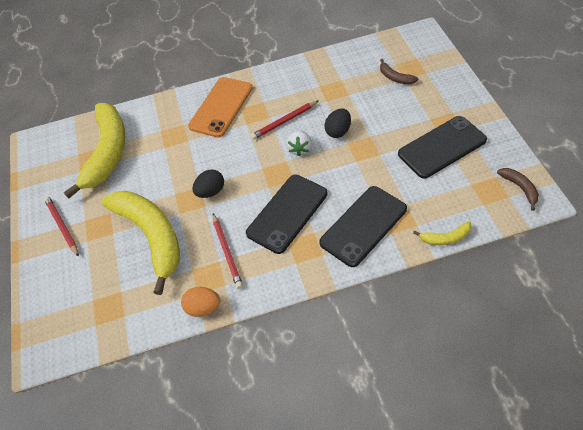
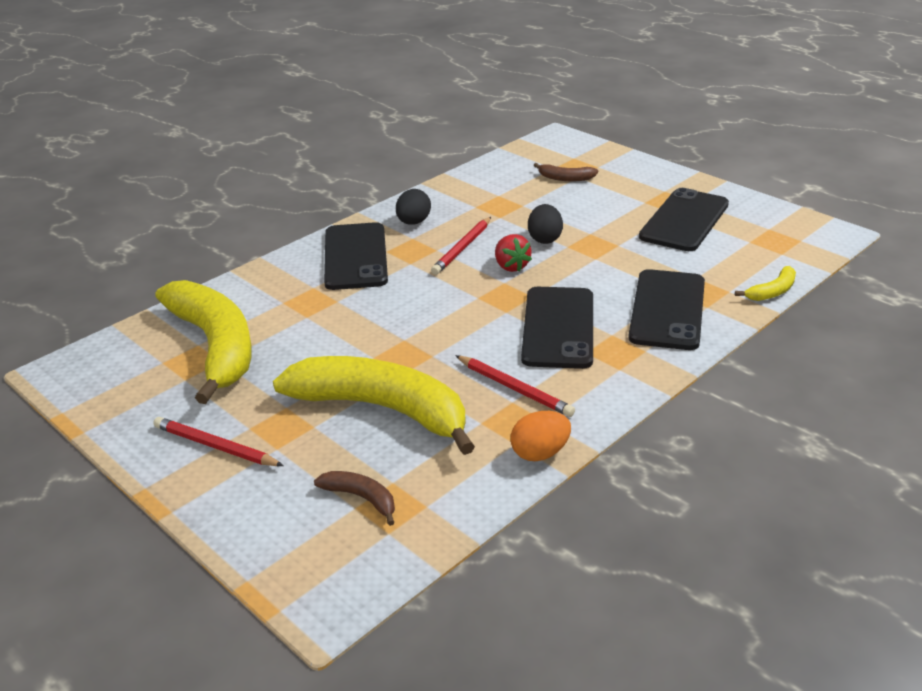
camera: 35 degrees left, 20 degrees down
(211, 191) = (427, 339): black egg -> black egg (413, 222)
(221, 107) = (355, 257): orange phone -> black phone
(300, 149) = (511, 266): white strawberry -> red strawberry
(520, 188) = (804, 230): brown banana -> brown banana (361, 498)

